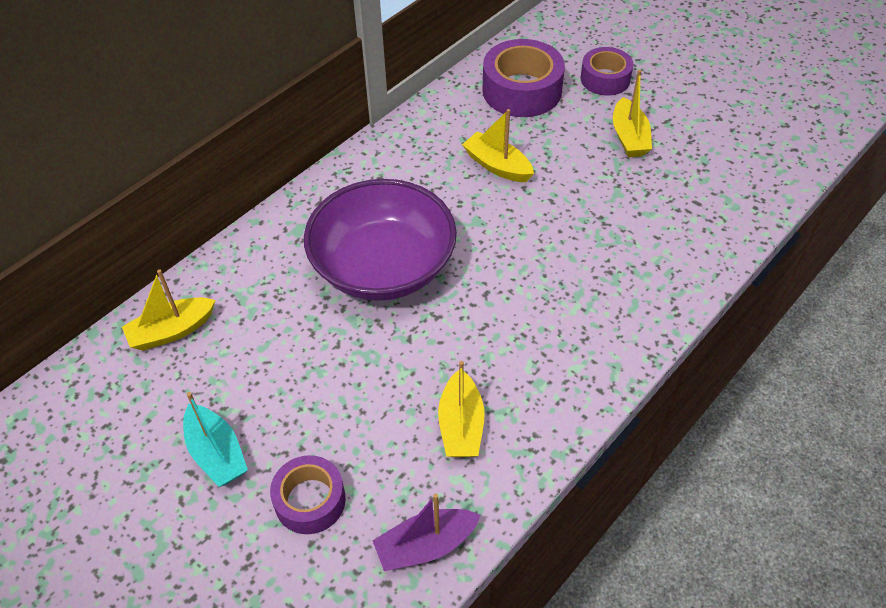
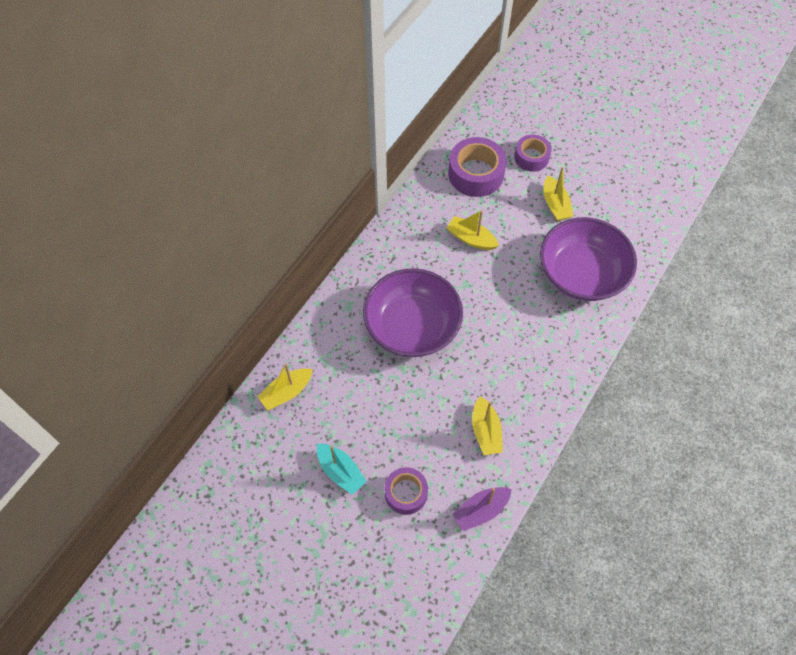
camera: 10 degrees left, 10 degrees up
(654, 227) = (581, 274): none -> purple bowl

